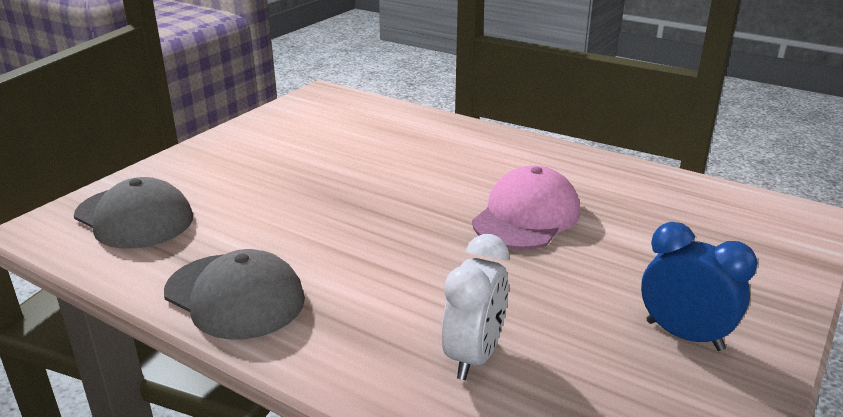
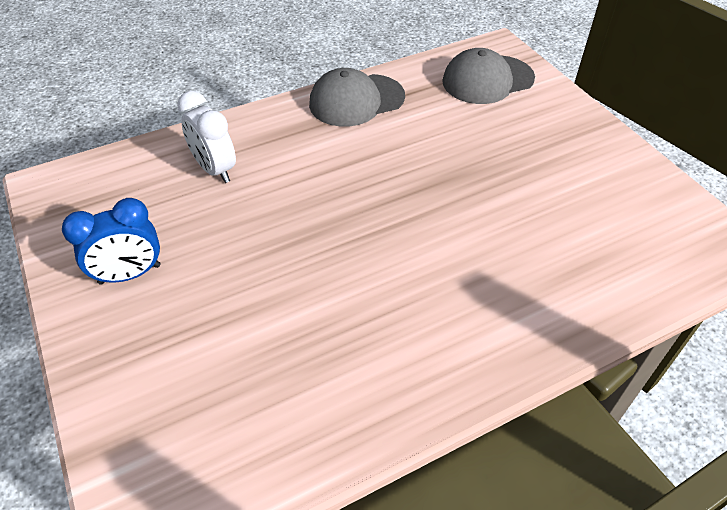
camera: 120 degrees right, 20 degrees up
(526, 216) = (337, 277): pink cap -> none

